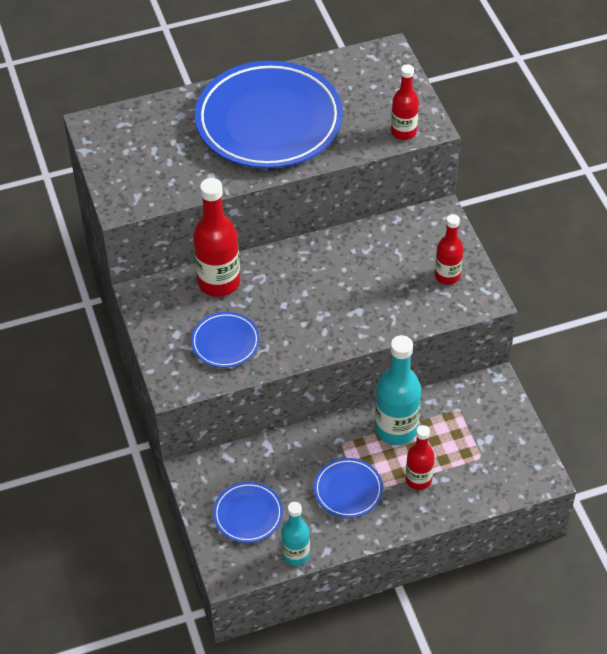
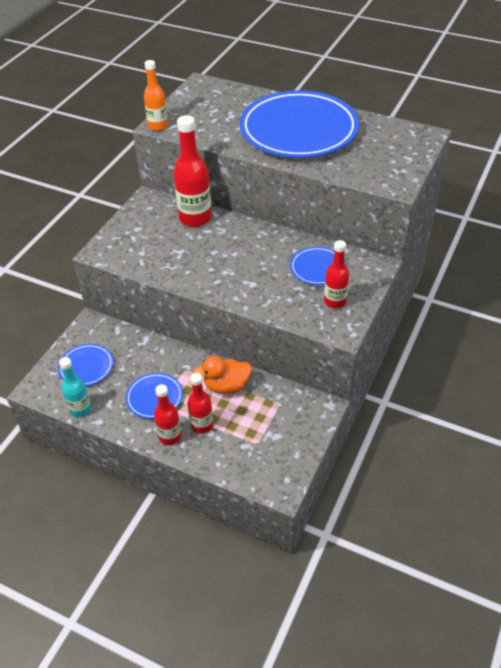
camera: 45 degrees right, 5 degrees down
(122, 206) = (158, 126): none -> orange bottle
(225, 342) = (155, 249): blue plate -> blue plate (317, 268)
(396, 429) = (226, 386): turquoise bottle -> orange duck
(403, 132) = (376, 180): red bottle -> red bottle (170, 436)

